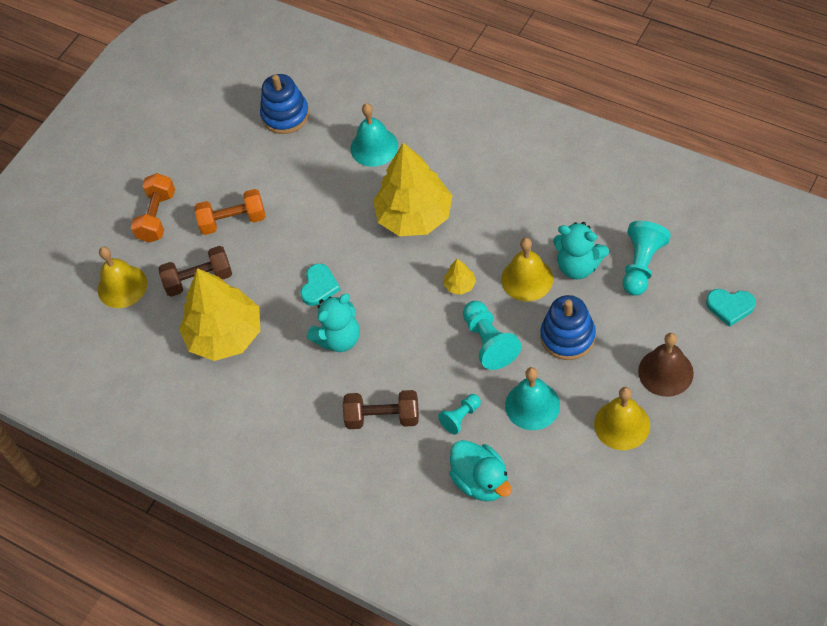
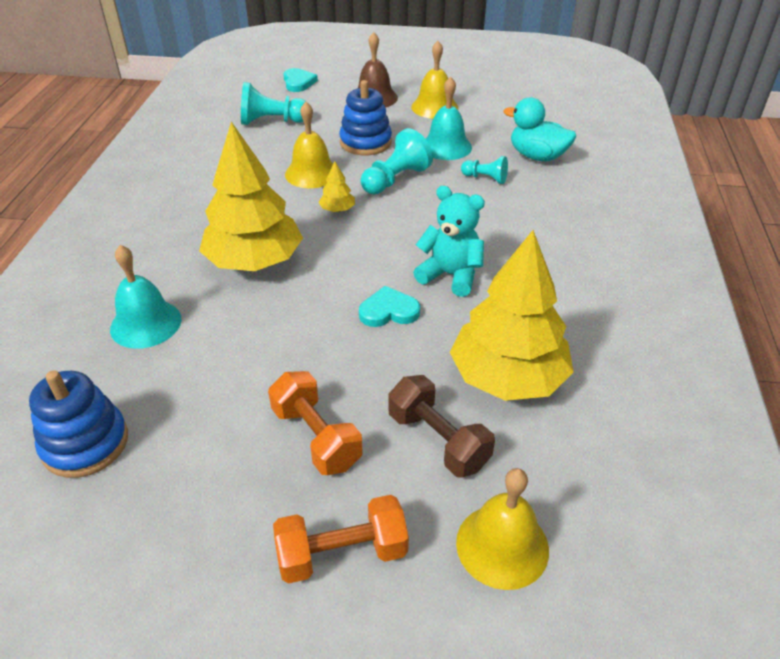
camera: 120 degrees left, 15 degrees down
(383, 417) = (520, 221): brown dumbbell -> none
(481, 481) = (537, 156): turquoise duck -> turquoise duck turned 90 degrees counterclockwise
(578, 266) = (285, 150): turquoise teddy bear -> none

